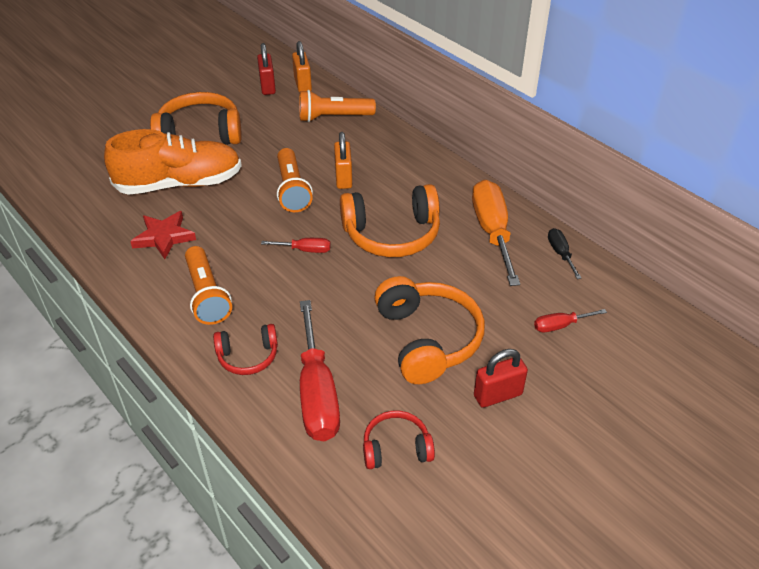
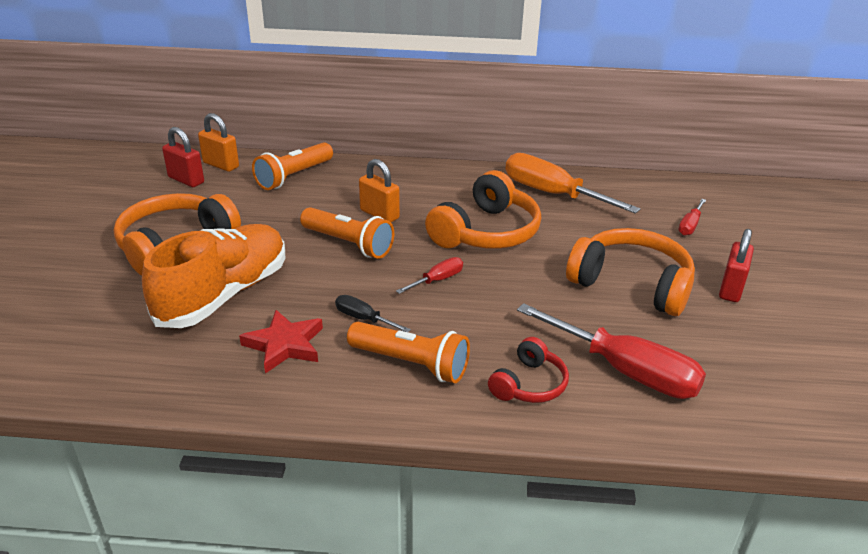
camera: 45 degrees left, 10 degrees down
(396, 448) = (737, 366): red headphones -> none
(560, 253) = (616, 184): black screwdriver -> black screwdriver (363, 319)

